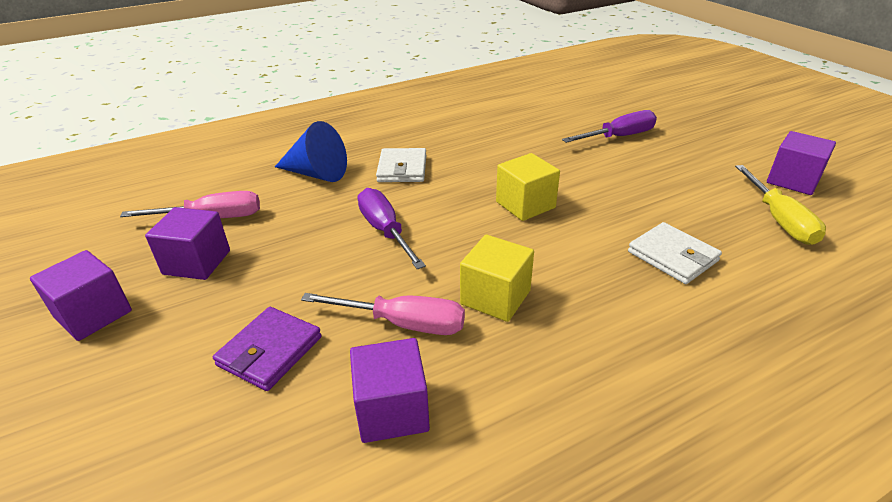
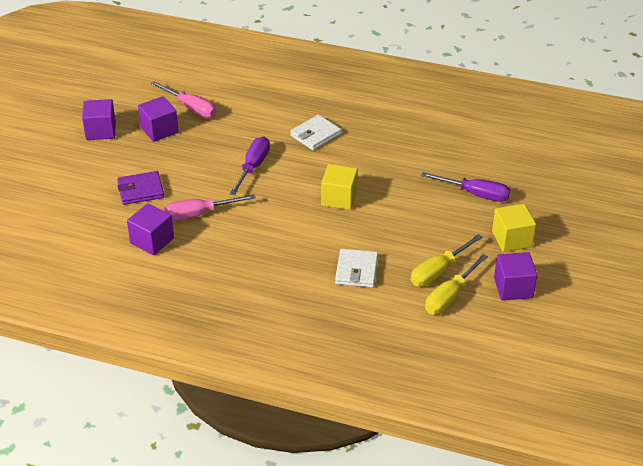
camera: 45 degrees right, 5 degrees up
(316, 174) = (269, 110): blue cone -> none
(403, 323) = (198, 214): pink screwdriver -> pink screwdriver turned 105 degrees clockwise
(495, 297) = (249, 230): yellow cube -> yellow cube (512, 239)
(725, 206) = (438, 271): none -> yellow screwdriver

